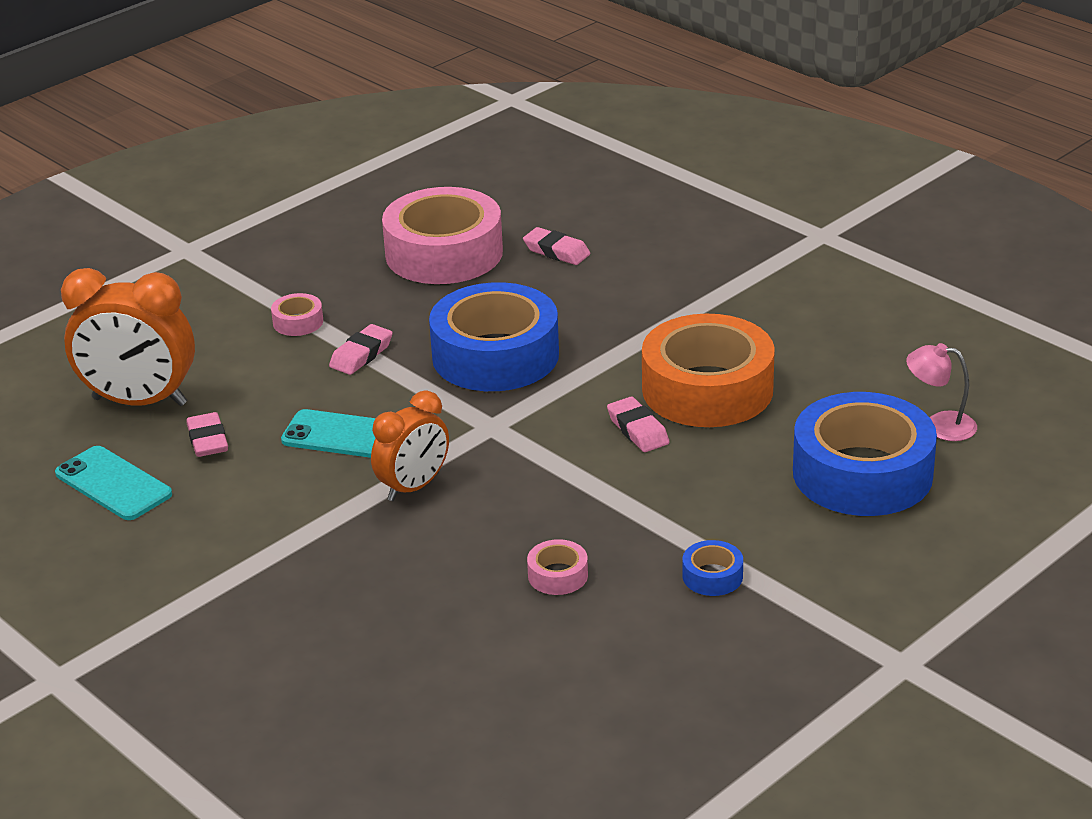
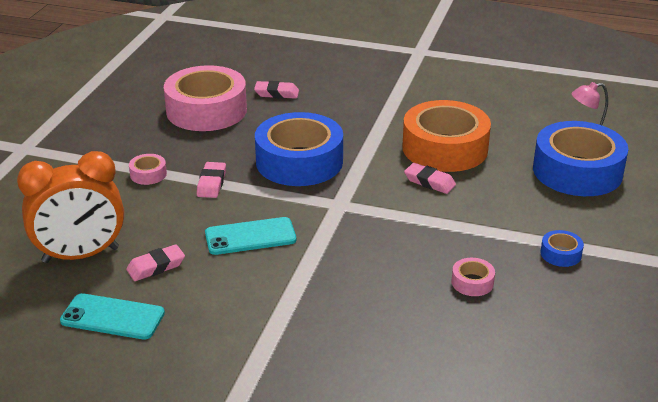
camera: 30 degrees left, 0 degrees up
(208, 440) = (156, 267): pink eraser -> pink eraser turned 75 degrees counterclockwise
(413, 487) = (327, 256): orange clock -> none

